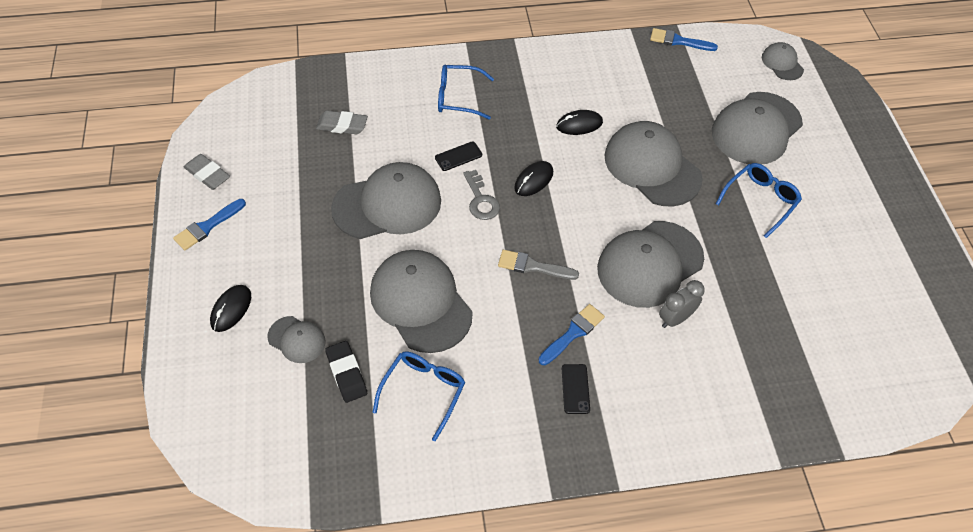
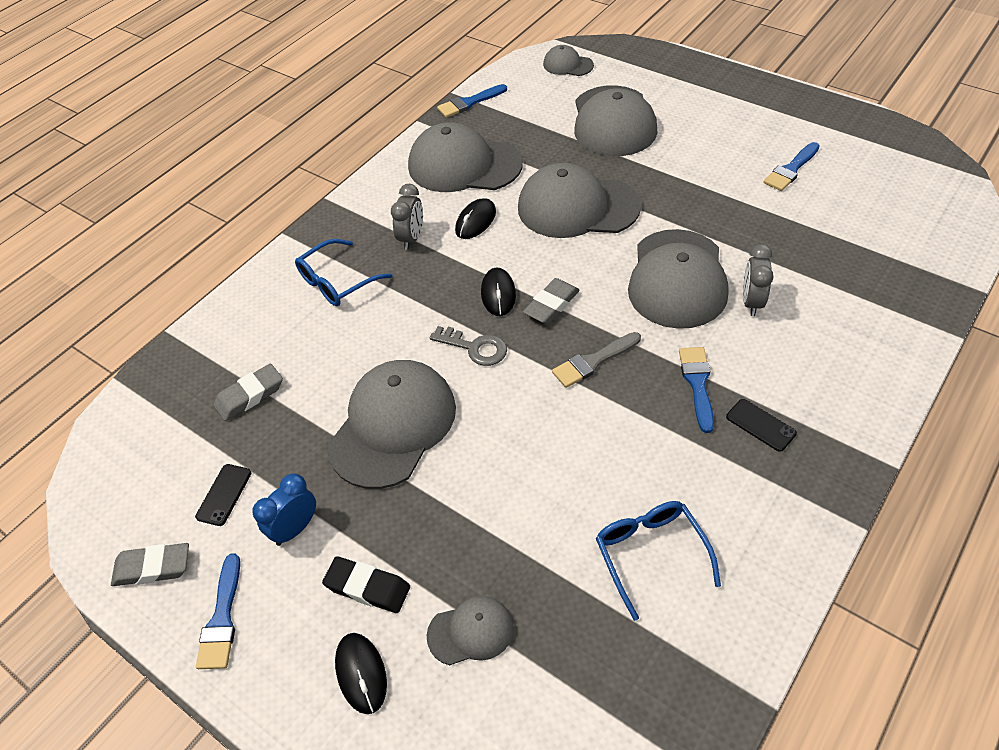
camera: 40 degrees left, 5 degrees down
(283, 214) = (295, 528): none -> blue clock
(346, 373) = (562, 612): black eraser -> black eraser (367, 587)
(421, 302) = (541, 480): grey cap -> grey cap (464, 165)
(458, 156) = (405, 329): black phone -> black phone (224, 495)
(530, 105) = (411, 238): none -> grey clock
(554, 213) = (551, 305): none -> grey eraser
(760, 201) = (687, 168): blue glasses -> none
(833, 261) = (791, 169): none -> blue brush

